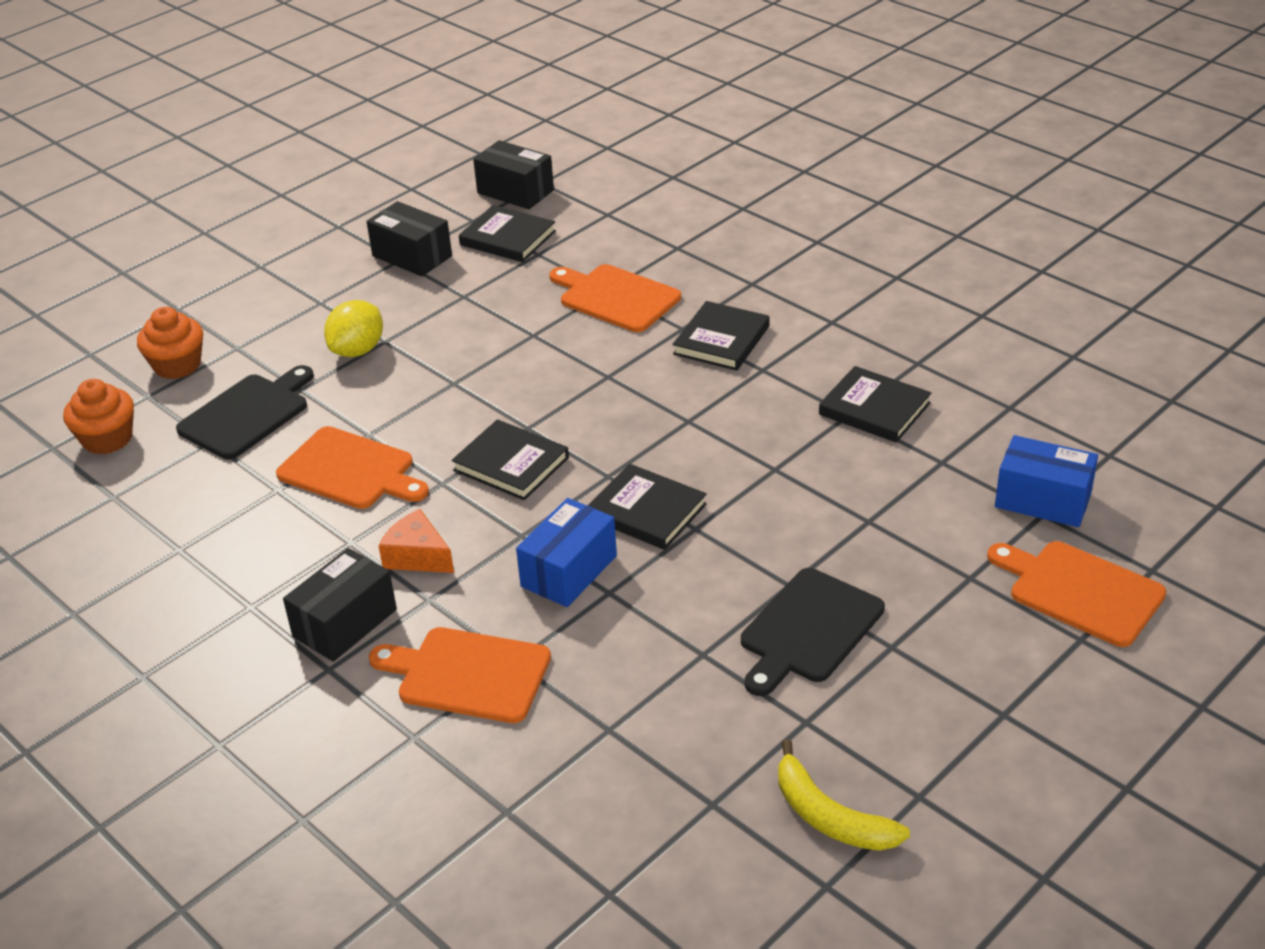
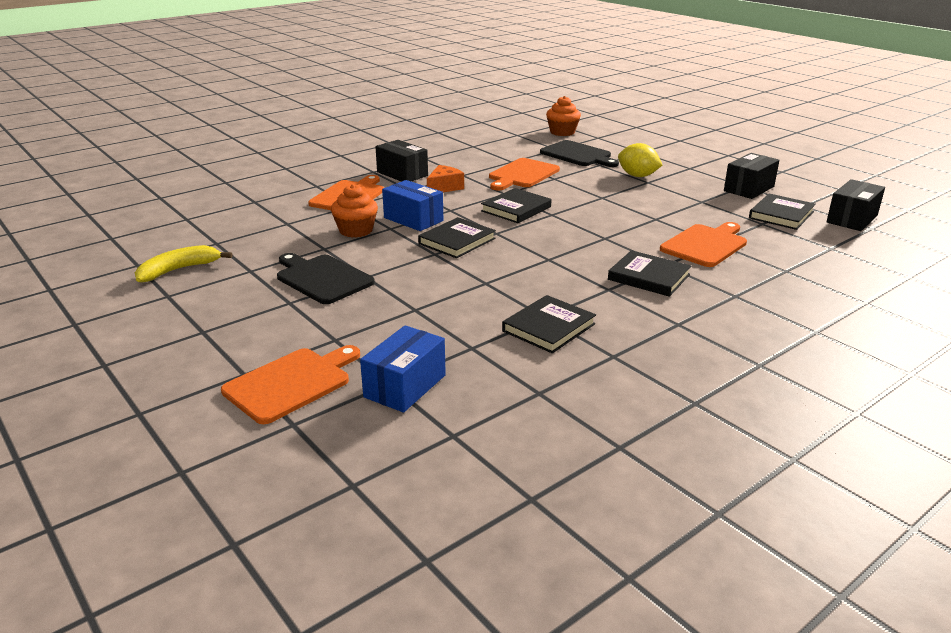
camera: 95 degrees right, 10 degrees down
(177, 365) = (624, 141): orange cupcake -> orange cupcake (356, 230)

